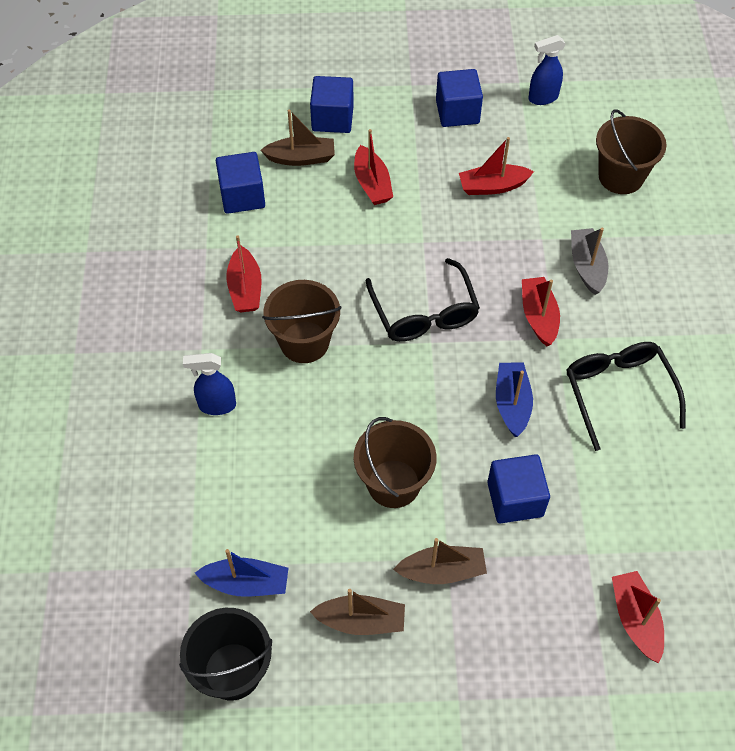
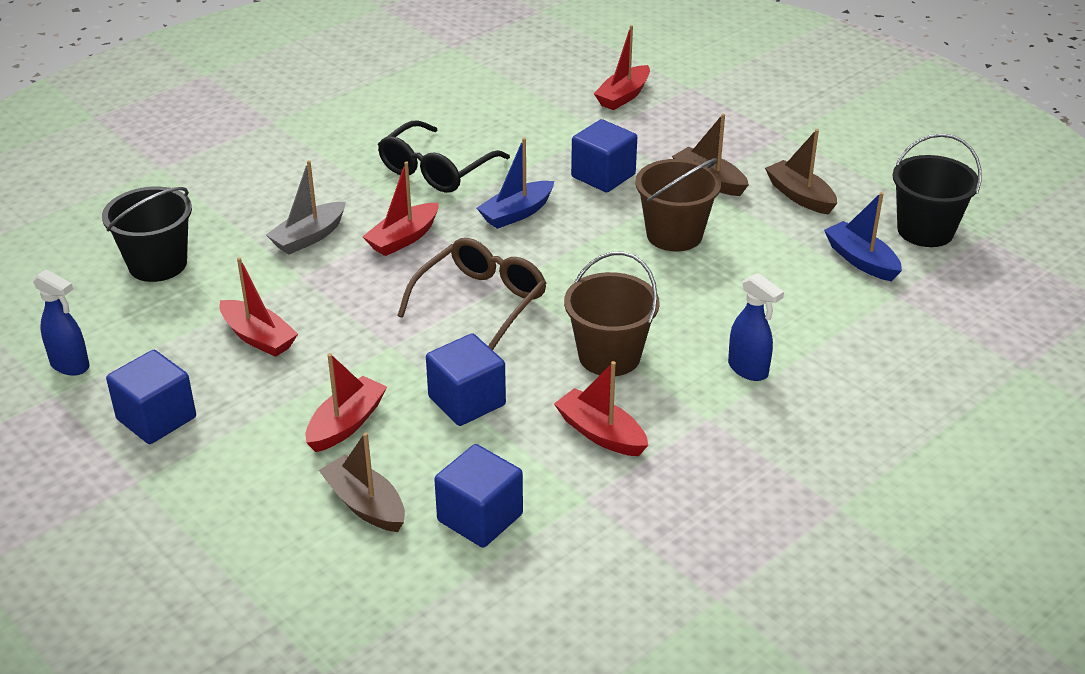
camera: 130 degrees left, 20 degrees down
(245, 288) = (600, 433): red boat -> red boat turned 90 degrees counterclockwise
(332, 118) = (268, 517): blue cube -> blue cube (467, 401)
(424, 313) = (481, 302): black glasses -> brown glasses
(621, 177) = (158, 264): brown bucket -> black bucket

